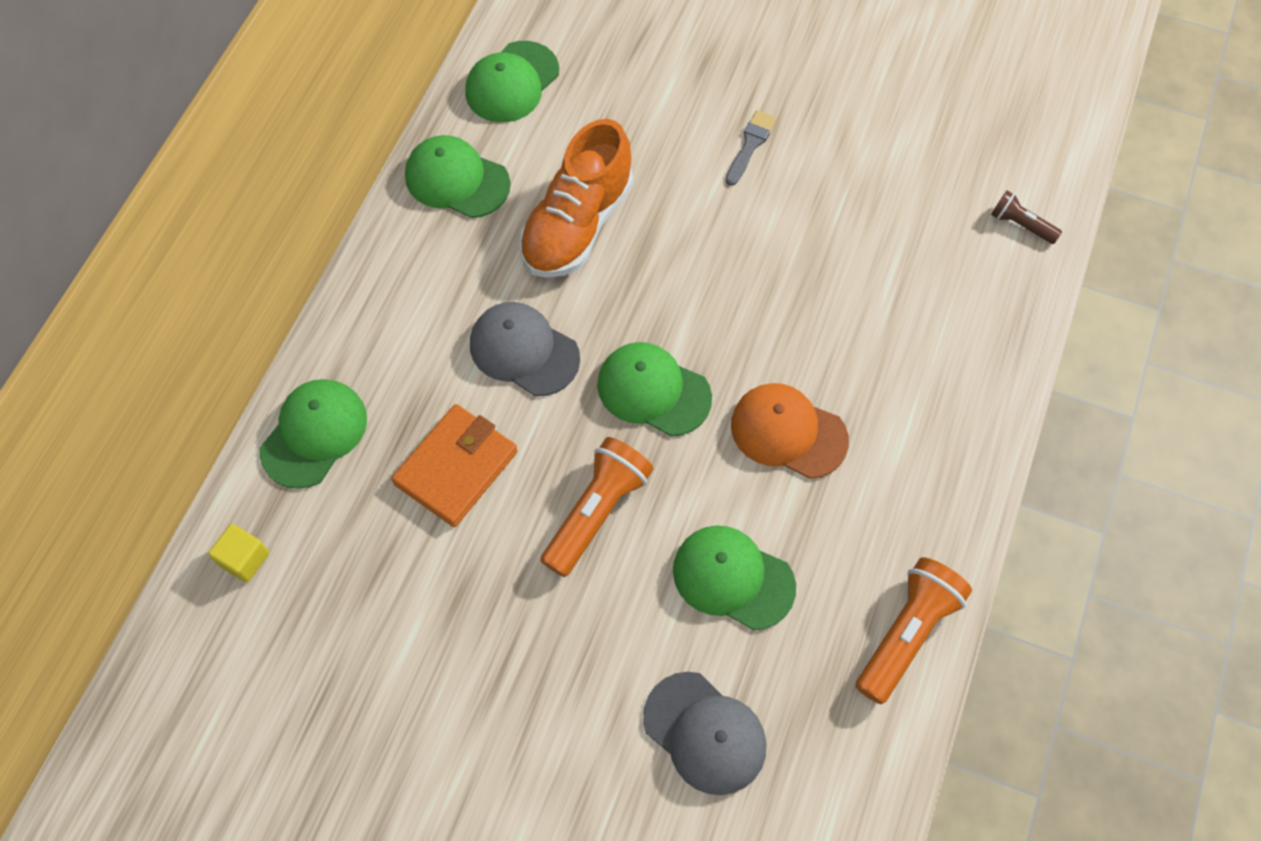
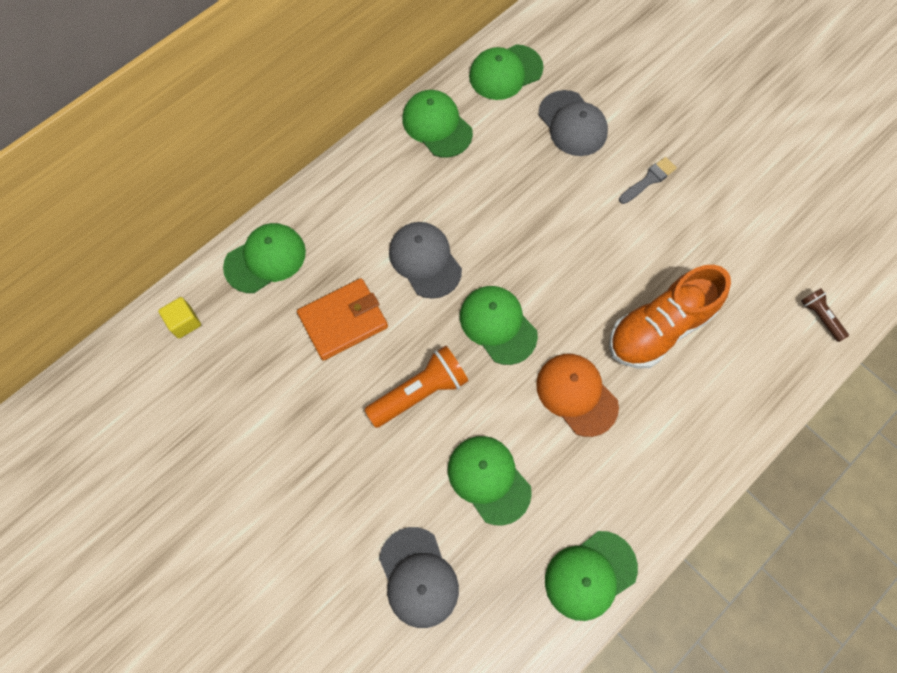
camera: 25 degrees right, 5 degrees up
(577, 225) = (502, 188): orange shoe -> orange shoe (659, 328)
(626, 113) = (572, 123): none -> grey cap
(906, 633) = (590, 575): orange flashlight -> green cap

